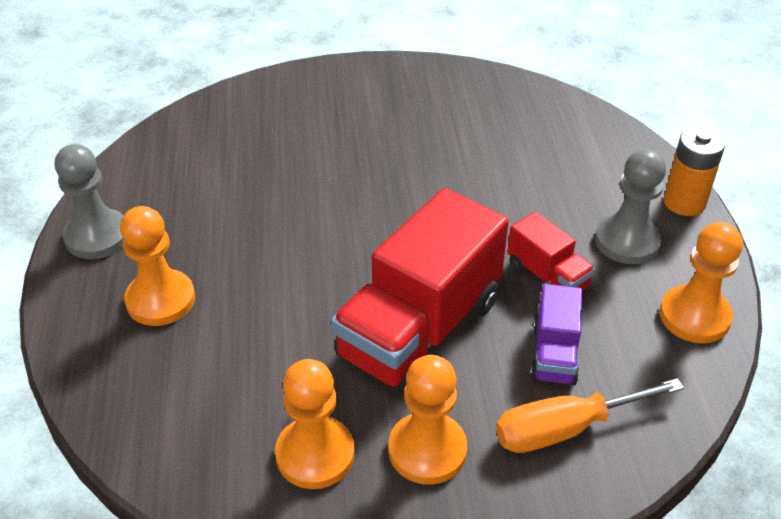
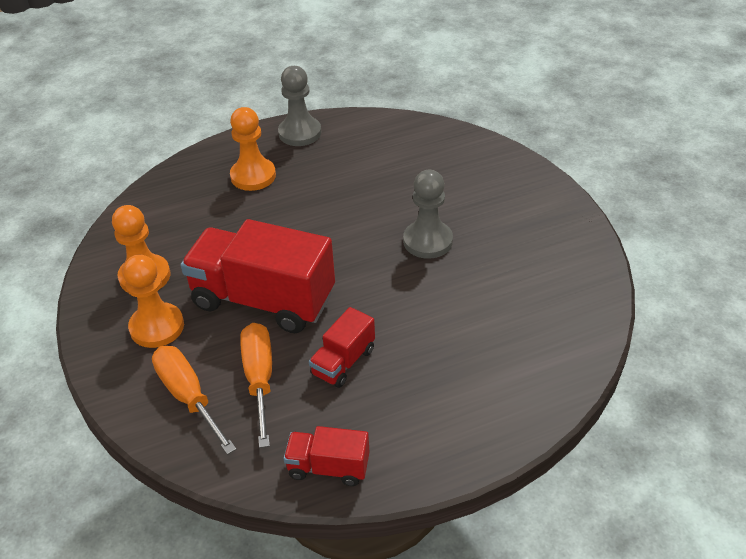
camera: 75 degrees right, 0 degrees up
(554, 354) = (259, 379): purple truck -> orange screwdriver
(627, 241) = (407, 409): grey pawn -> grey pawn (428, 241)
(684, 202) = (481, 447): orange battery -> none
(694, 316) = (328, 467): orange pawn -> red truck

